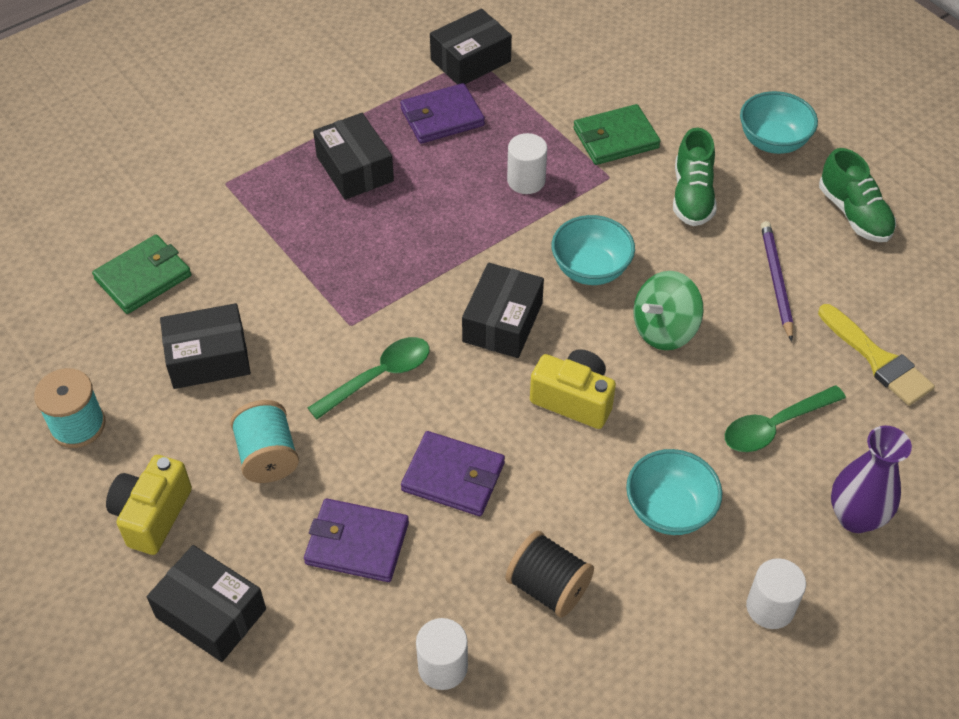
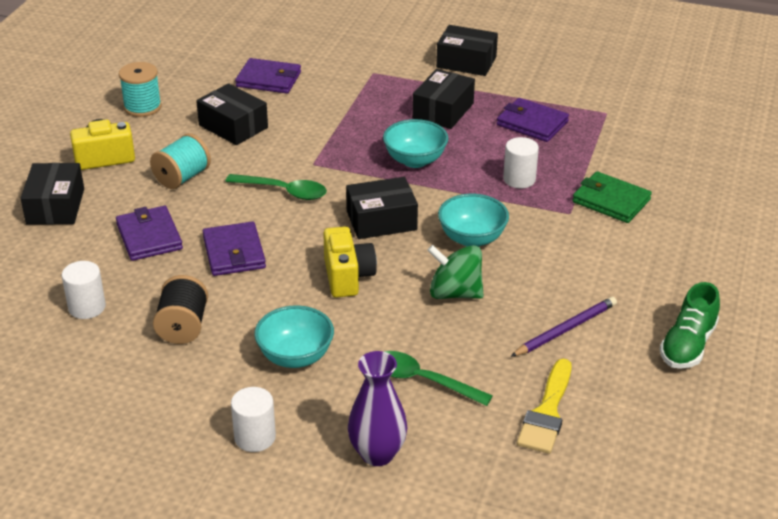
camera: 55 degrees right, 15 degrees down
(143, 277) = (268, 79): green wallet -> purple wallet
(470, 60) = (600, 112): black box -> black box (466, 62)
(692, 195) = (600, 257): green shoe -> none
(773, 142) = (710, 275): turquoise bowl -> turquoise bowl (415, 160)

